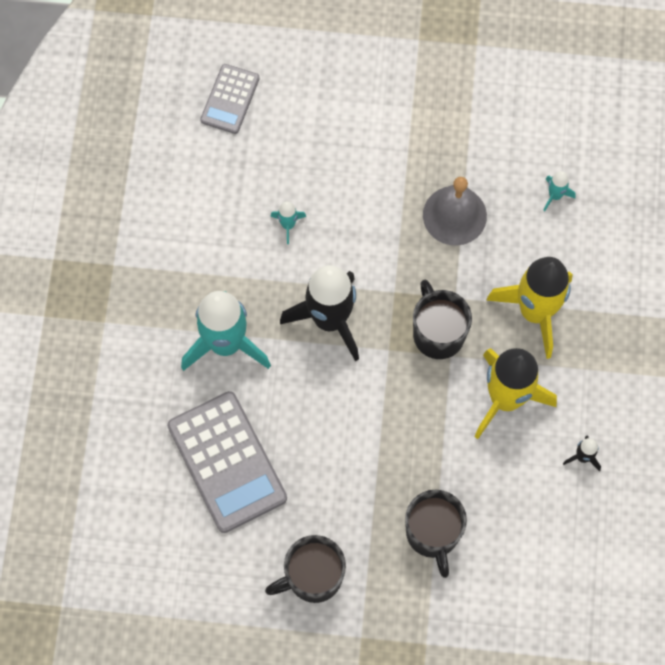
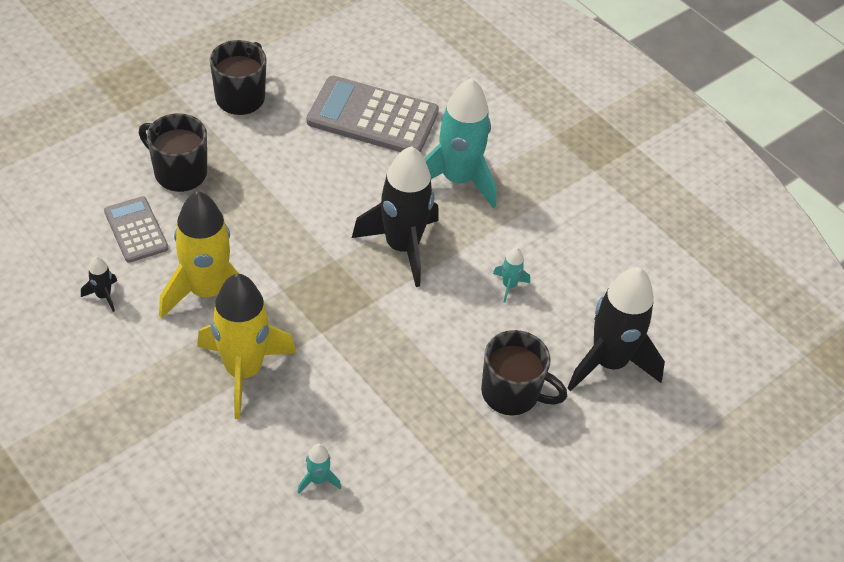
camera: 130 degrees right, 20 degrees down
(230, 99) = (665, 340): grey calculator -> grey calculator (136, 230)
(286, 116) = (609, 362): none -> black rocket
(438, 333) = (309, 297): black mug -> black mug (512, 393)
(454, 215) = (388, 394): grey bell -> none

